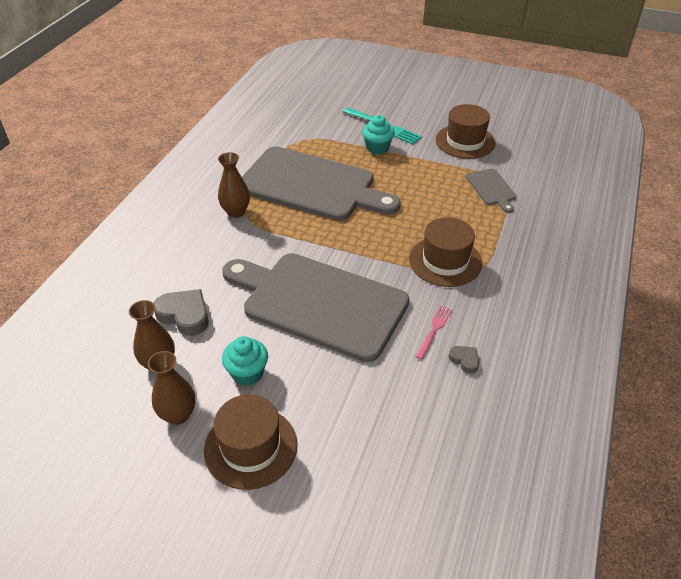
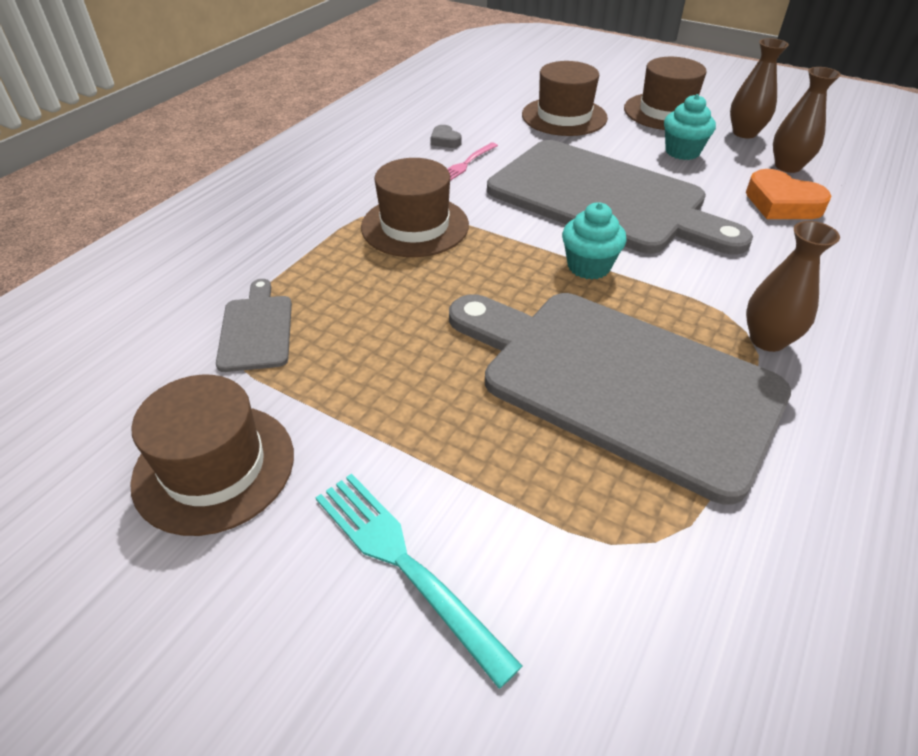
camera: 170 degrees left, 0 degrees up
(184, 315) = (781, 203): grey heart -> orange heart
(360, 420) = (564, 116): none -> brown hat
(377, 148) = (448, 476): turquoise cupcake -> turquoise cupcake (589, 266)

